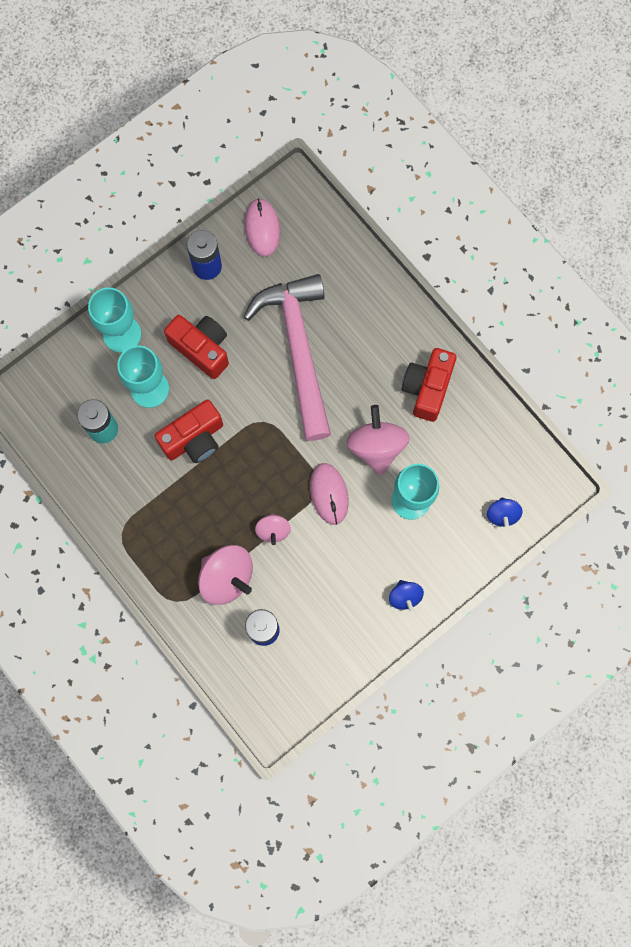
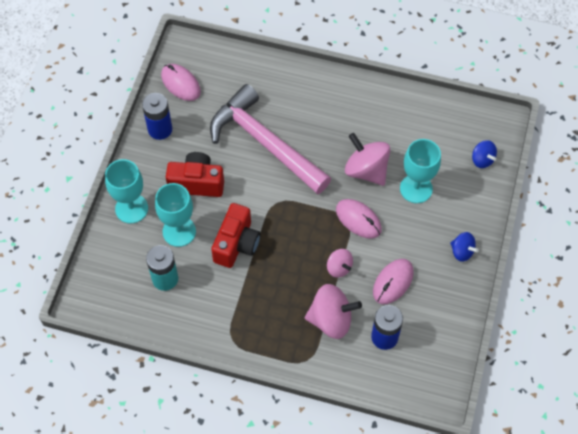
camera: 35 degrees left, 15 degrees down
(313, 581) = (393, 282): none -> pink mouse
(427, 388) = (370, 114): red camera -> none

